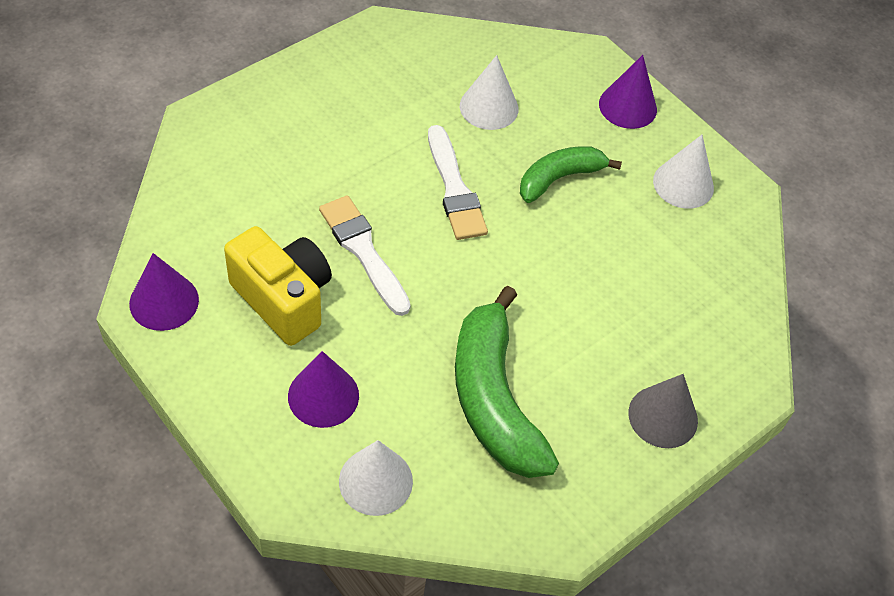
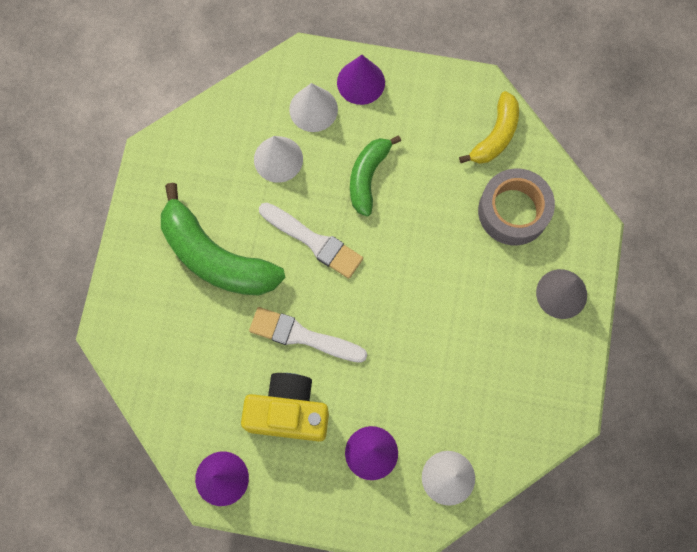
camera: 35 degrees left, 20 degrees up
(494, 399) = (464, 367): green banana -> green banana (216, 257)
(680, 309) = (513, 211): none -> grey tape
(683, 184) = (442, 115): white cone -> white cone (313, 109)
(723, 236) = (495, 135): none -> yellow banana

